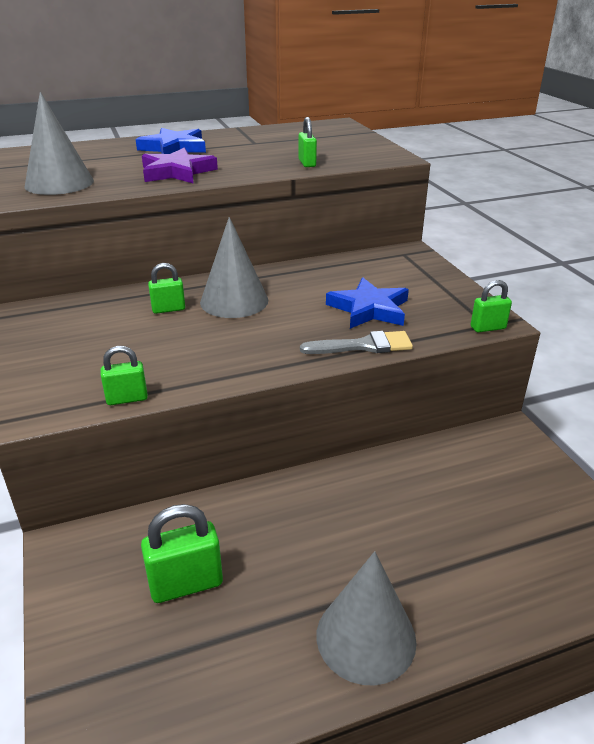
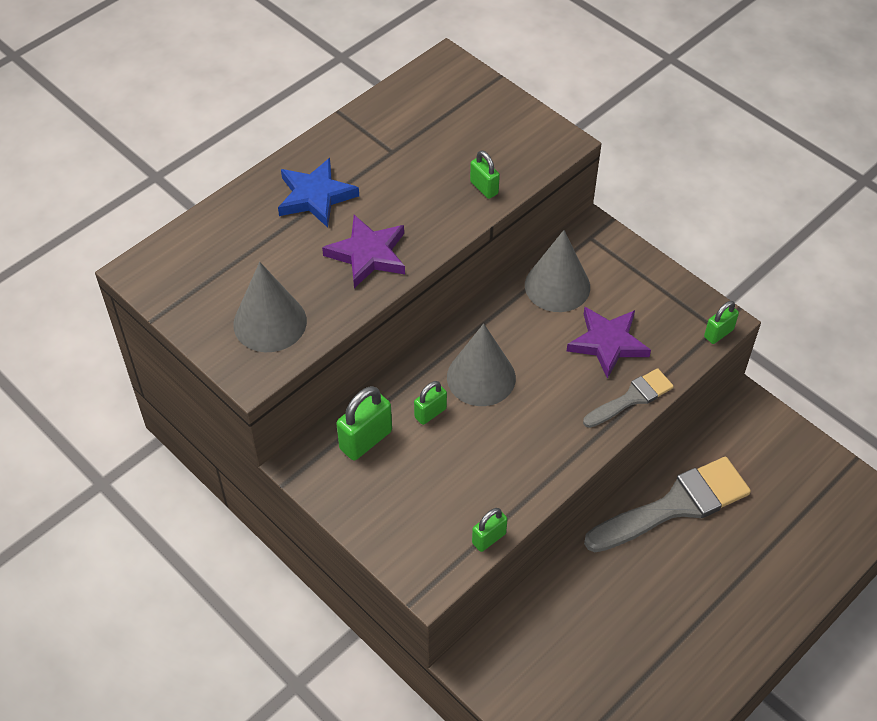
camera: 25 degrees left, 20 degrees up
(186, 584) = (586, 655): green padlock -> green padlock (365, 440)
(366, 637) = (729, 640): grey cone -> grey cone (557, 286)
(369, 309) = (608, 343): blue star -> purple star
(383, 486) = (675, 505): none -> grey brush

